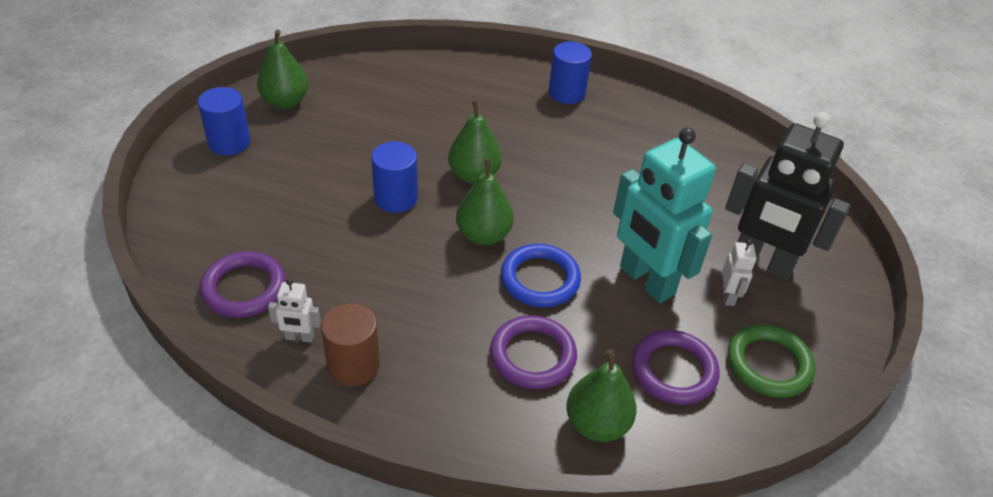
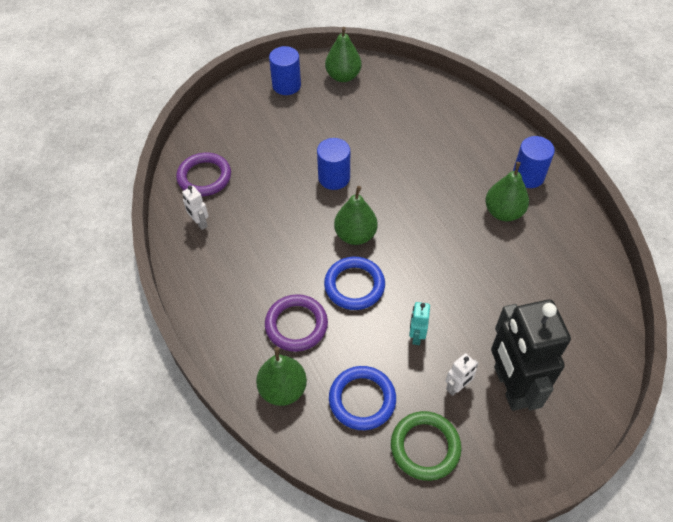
camera: 50 degrees right, 10 degrees up
(353, 365) = (206, 257): brown cylinder -> none
(474, 175) = (395, 193): green pear -> green pear (503, 212)
(646, 281) = (416, 336): turquoise robot -> turquoise robot, size x0.42
(673, 370) = (362, 399): purple ring -> blue ring

